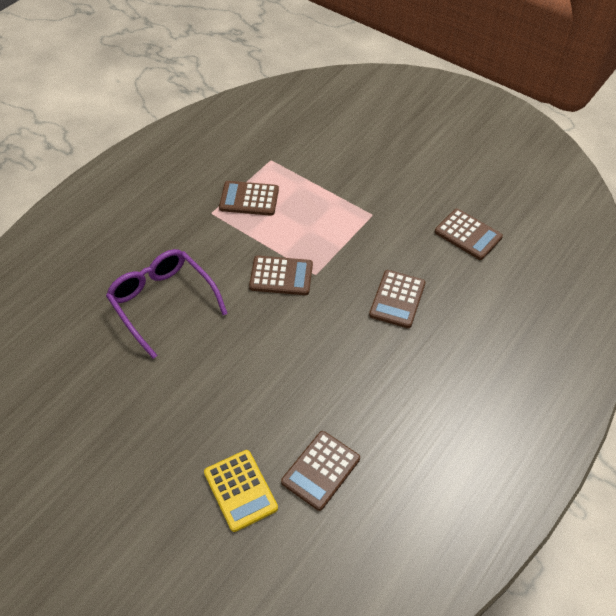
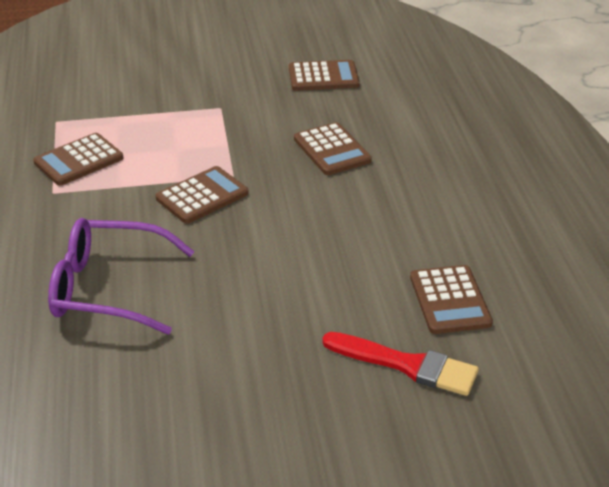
camera: 45 degrees left, 15 degrees down
(240, 490) = (407, 365): yellow calculator -> red brush

